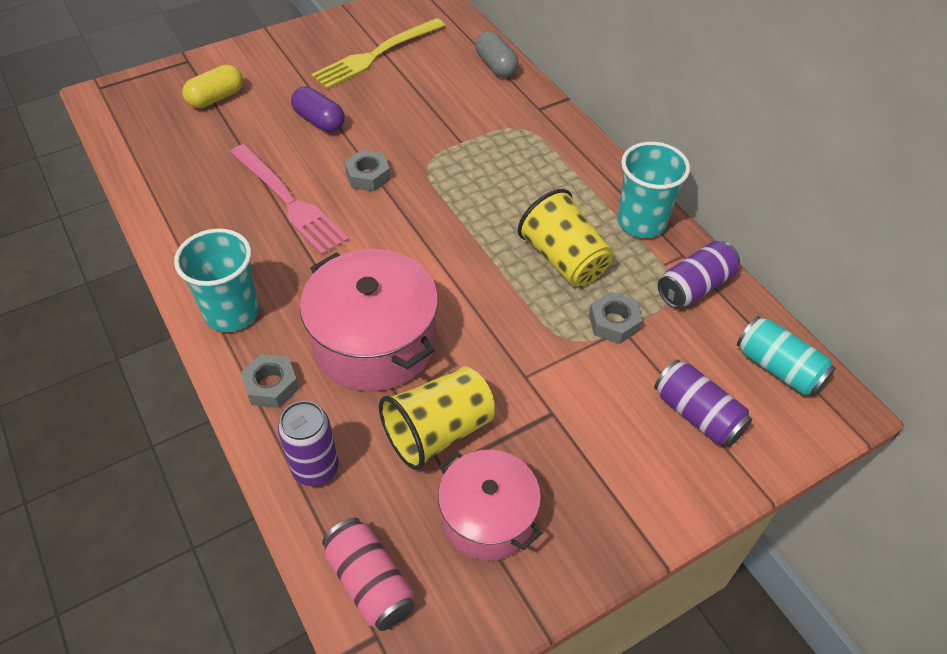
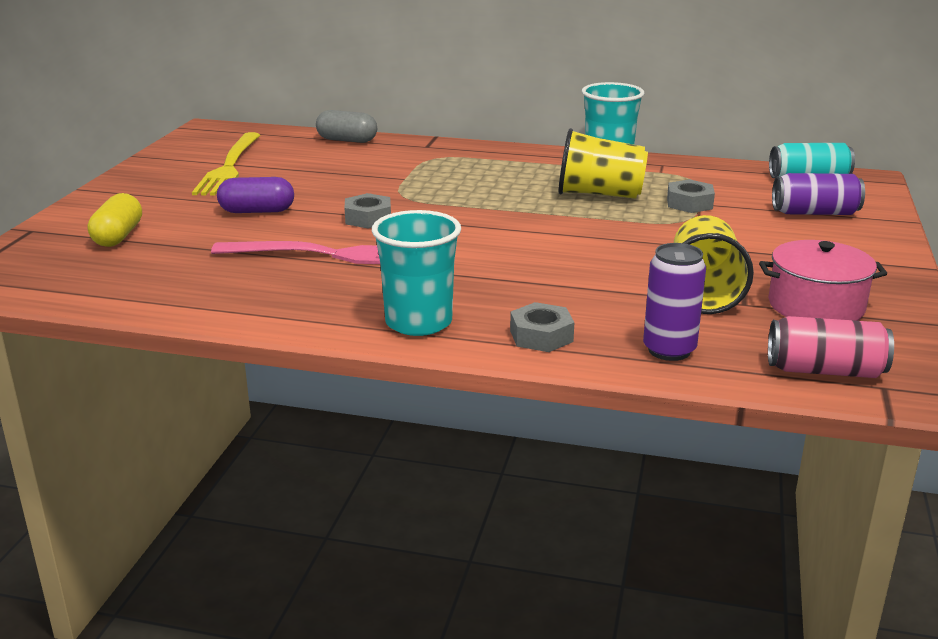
camera: 45 degrees left, 25 degrees down
(374, 342) = (565, 280): pink pot -> none
(695, 287) = (697, 172): purple can -> none

